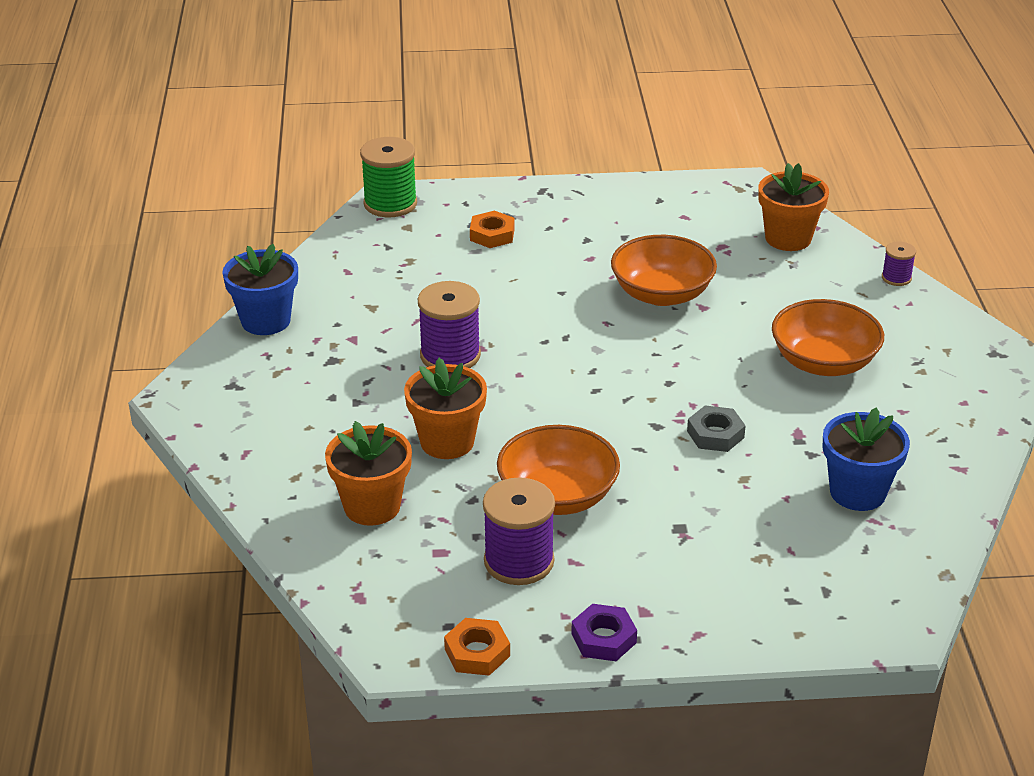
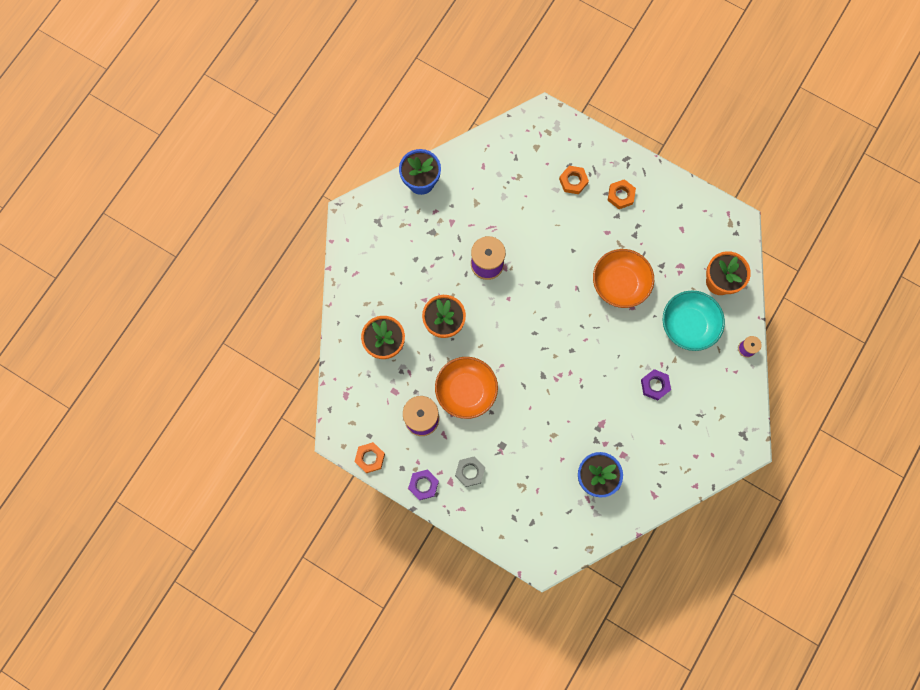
camera: 35 degrees right, 40 degrees up
(390, 204) = (541, 121): green spool -> none
(571, 221) = (621, 195): none -> orange nut
(715, 434) = (564, 399): grey nut -> grey nut (470, 472)
(797, 290) = (688, 325): none -> turquoise bowl
(823, 362) = (655, 385): orange bowl -> purple nut

